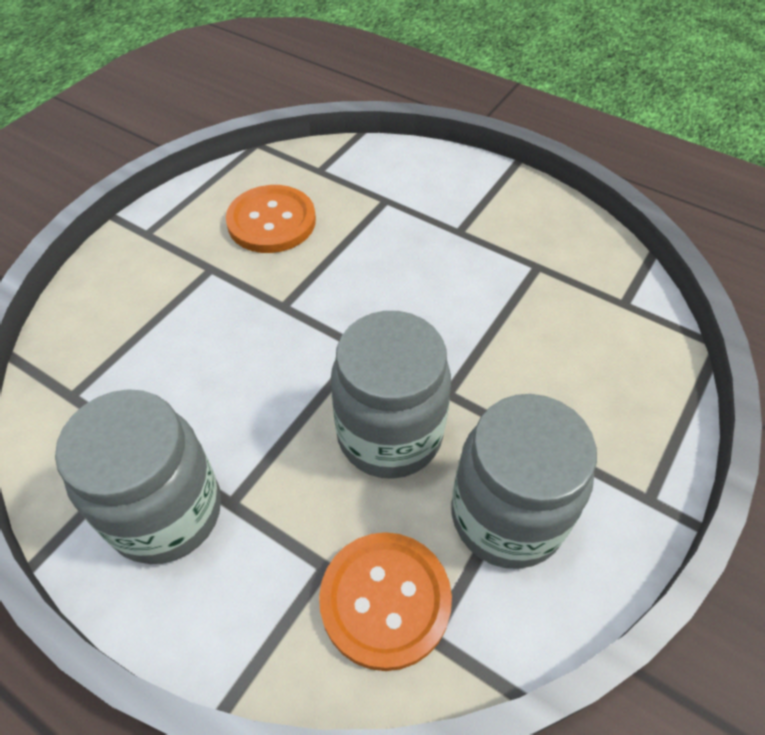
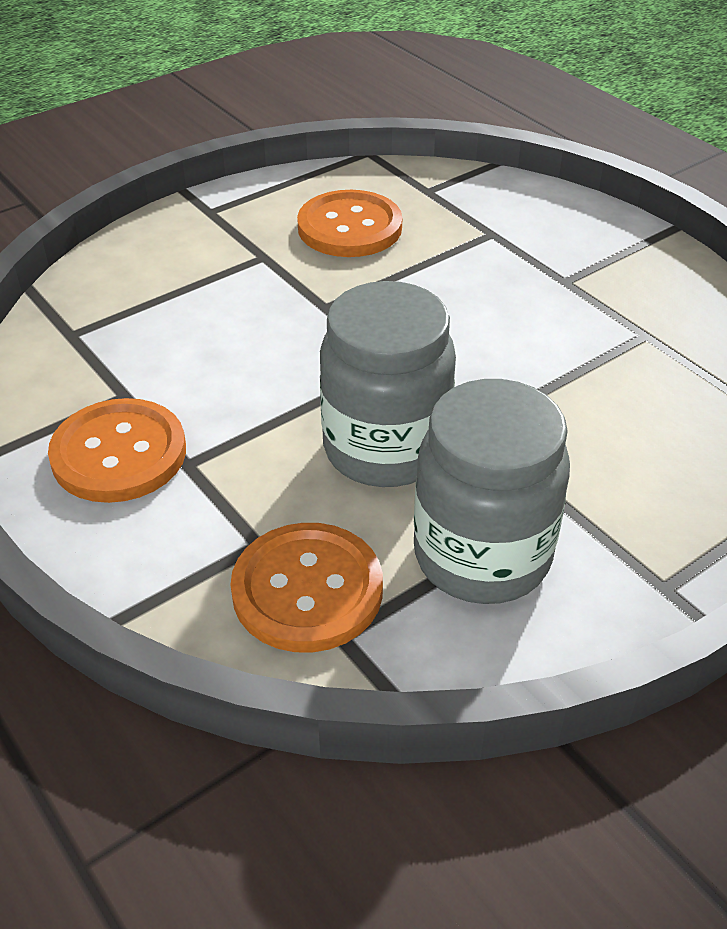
camera: 20 degrees right, 10 degrees down
(166, 512) = (119, 454): grey jar -> orange button

